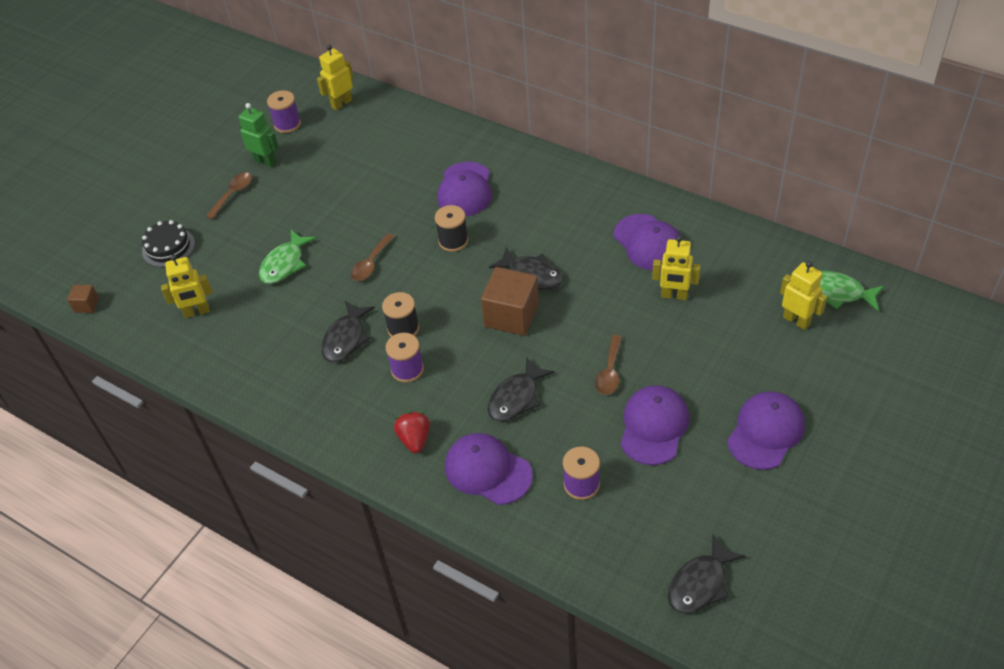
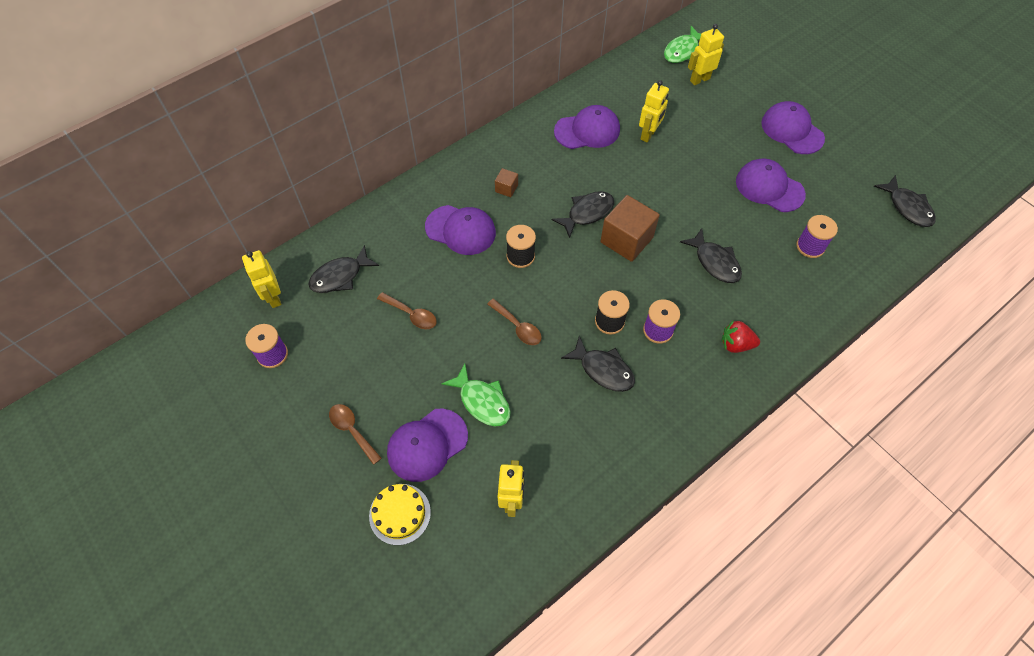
camera: 75 degrees left, 10 degrees up
(86, 305) = (448, 622): brown cube -> brown cube (506, 188)
(168, 247) = (400, 514): black cake -> yellow cake
(265, 161) = (319, 388): green robot -> none
(379, 132) = (340, 276): none -> black fish
(487, 470) = (782, 302): purple cap -> purple cap (427, 445)
(609, 372) = (709, 196): brown spoon -> brown spoon (411, 314)

